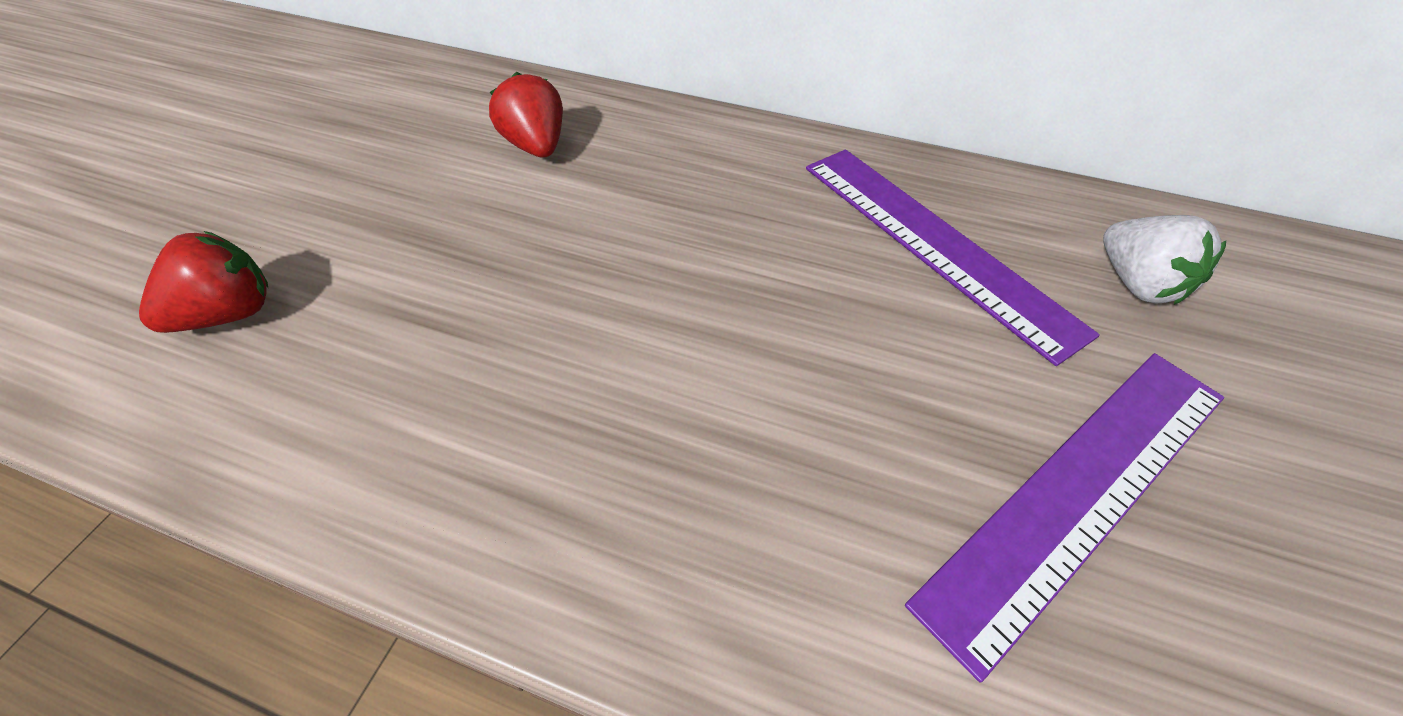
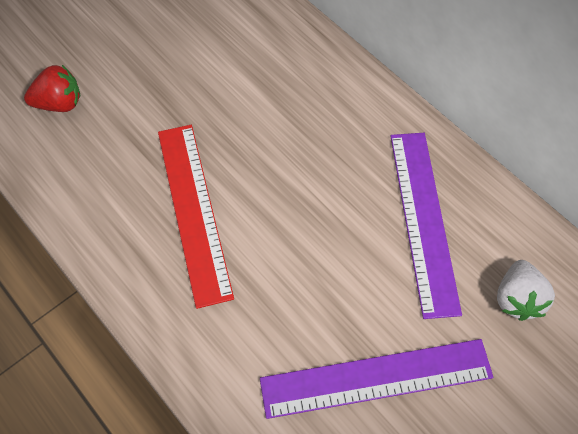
camera: 30 degrees right, 10 degrees up
(536, 146) = (248, 53): red strawberry -> none
(583, 376) = (193, 211): none -> red ruler

